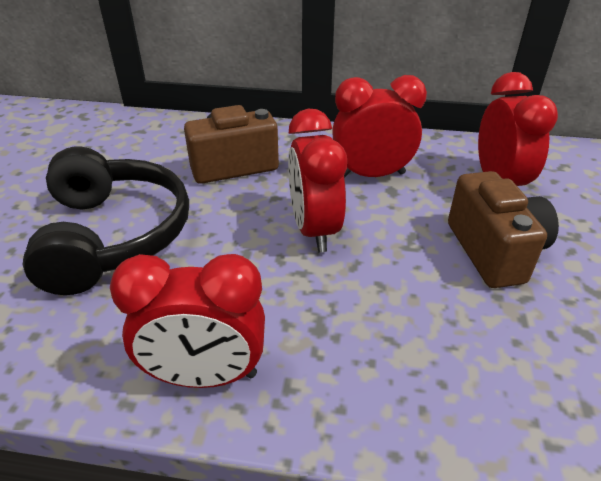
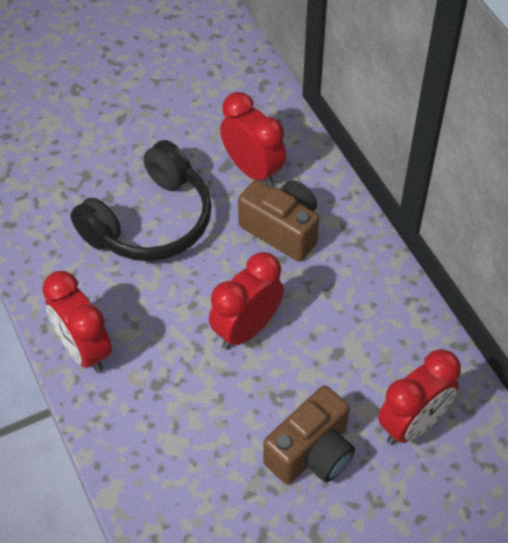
camera: 55 degrees right, 15 degrees up
(372, 175) = (347, 329): red clock -> red clock (252, 170)

